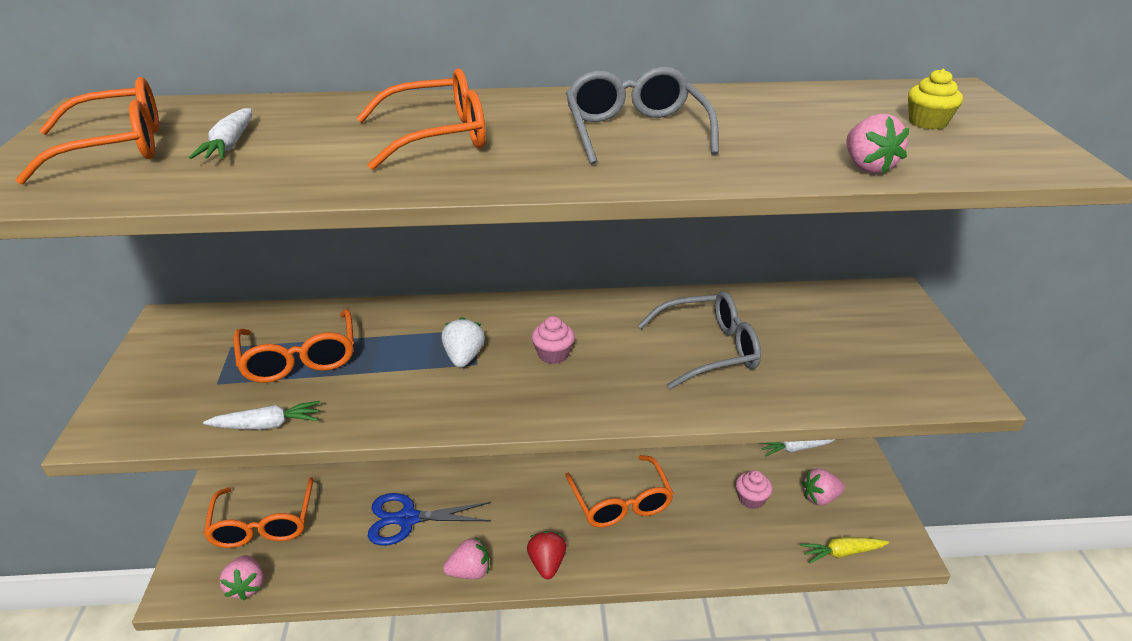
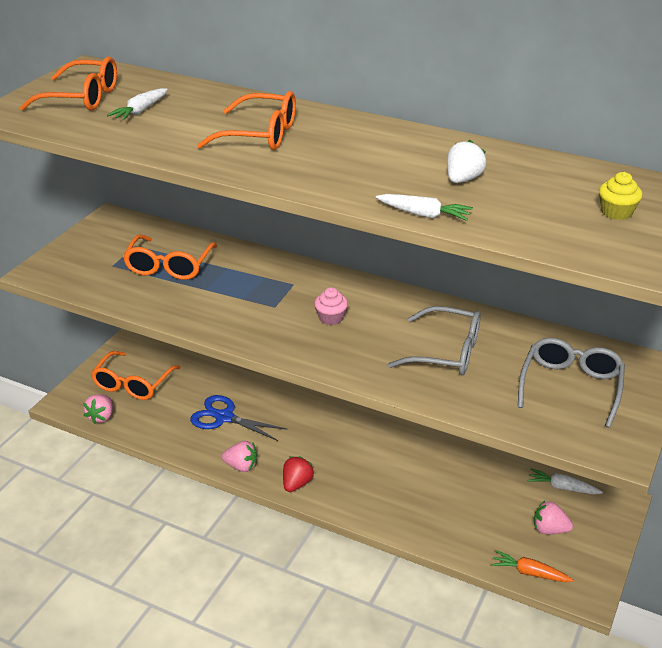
camera: 30 degrees right, 0 degrees up
(267, 425) = (123, 300): white carrot -> white carrot (424, 214)
(464, 357) = (270, 300): white strawberry -> white strawberry (463, 179)
(620, 501) = (382, 467): orange glasses -> none
(635, 132) = (388, 164): grey glasses -> grey glasses (570, 387)
(751, 499) = (489, 507): pink cupcake -> none
(842, 553) = (529, 573): yellow carrot -> orange carrot
(867, 167) = (511, 231): pink strawberry -> none

